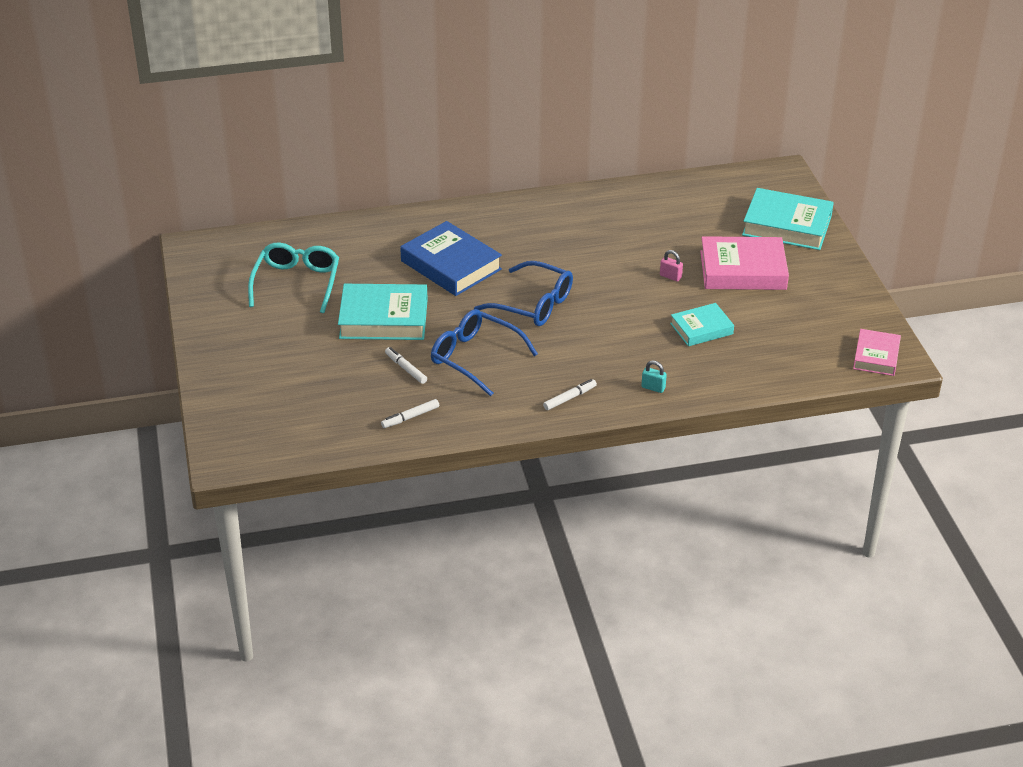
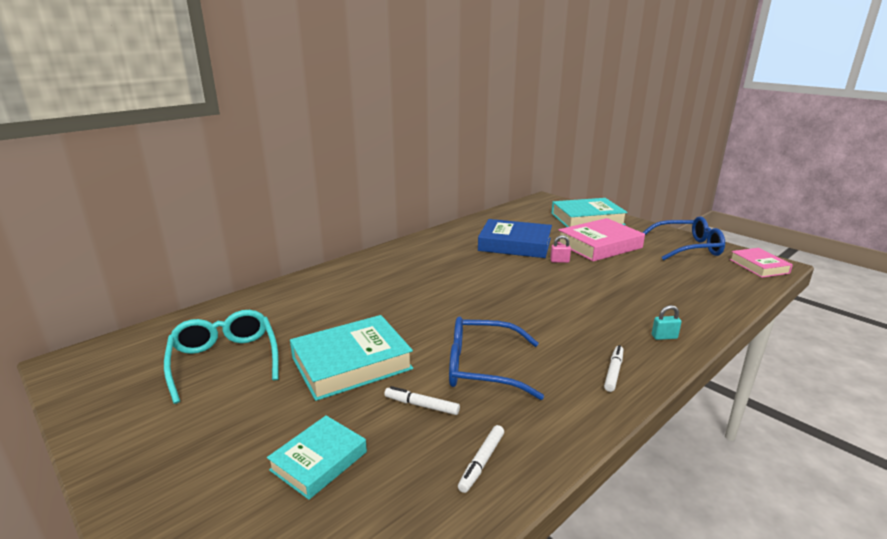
camera: 30 degrees left, 15 degrees down
(451, 265) = (378, 300): blue book -> blue book (515, 244)
(533, 304) = (483, 307): blue glasses -> blue glasses (687, 247)
(701, 329) = (630, 284): turquoise book -> turquoise book (319, 461)

